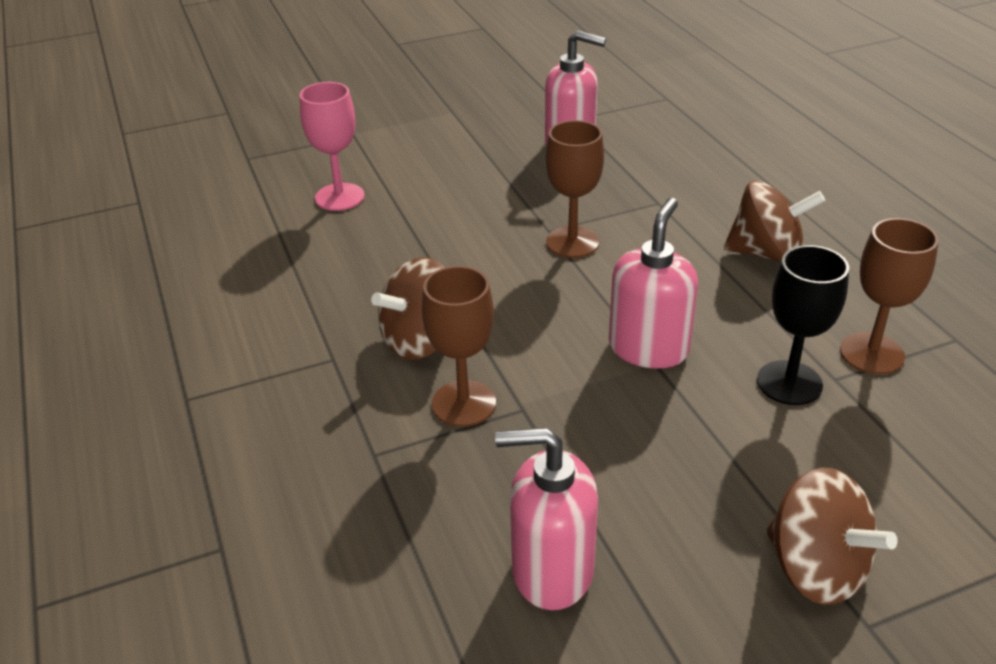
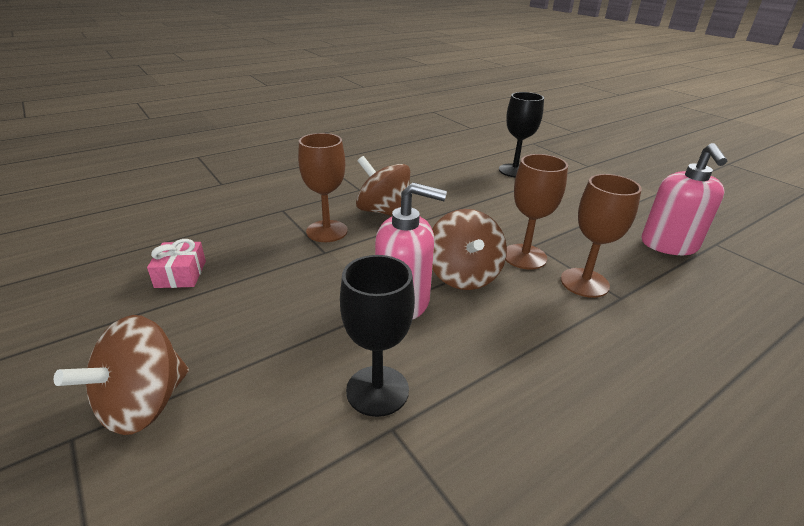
camera: 75 degrees right, 5 degrees down
(339, 197) = (514, 171): pink goblet -> black goblet
(551, 570) = (180, 274): pink soap dispenser -> pink gift
(766, 253) = (586, 375): brown spinning top -> brown spinning top (463, 275)
(871, 353) = (444, 465): brown goblet -> brown goblet (584, 283)

